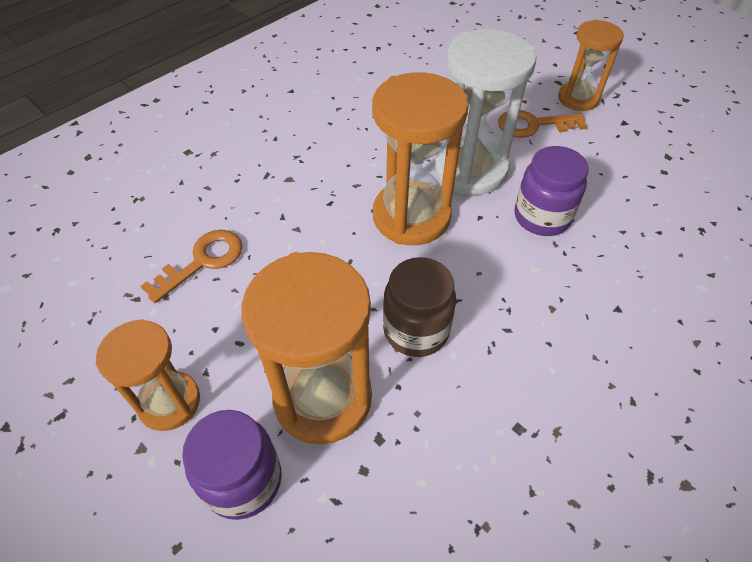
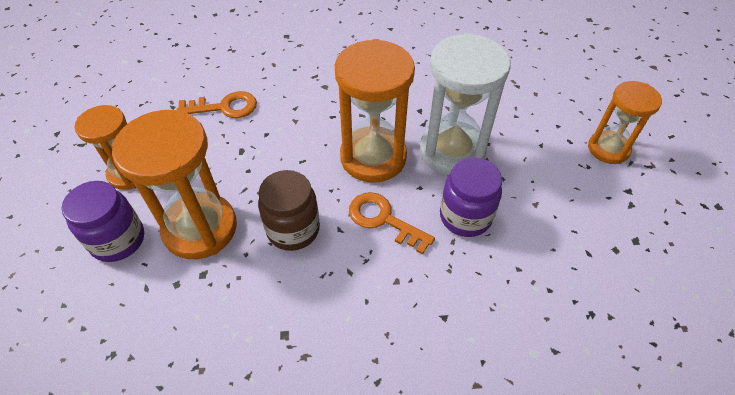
camera: 40 degrees right, 0 degrees up
(533, 125) = (542, 148): orange key -> orange key (384, 220)

